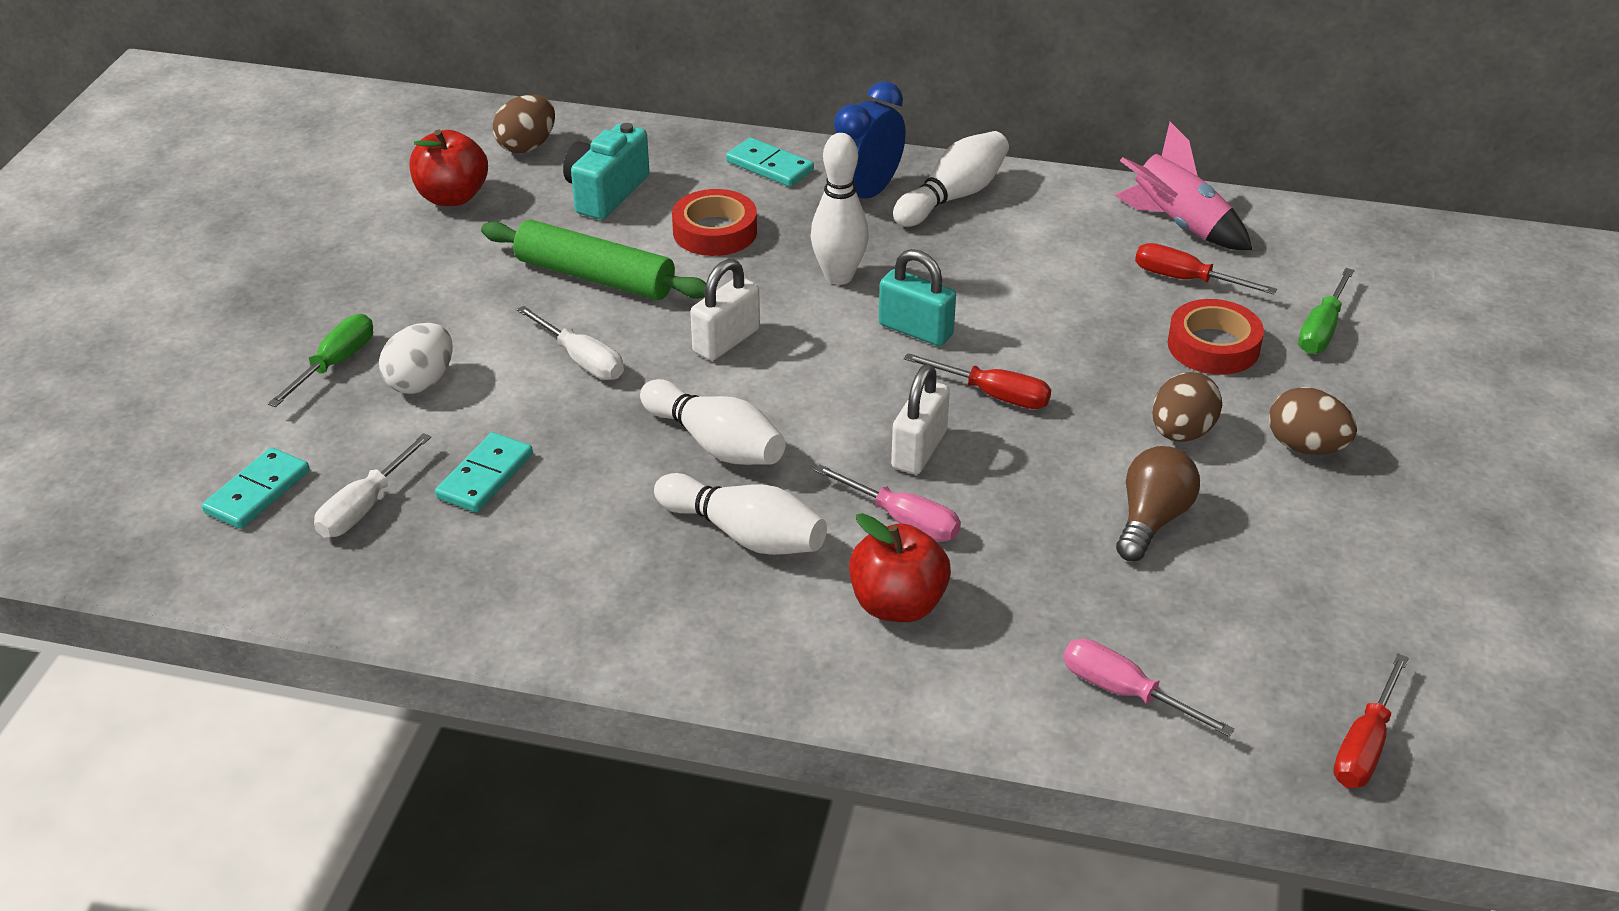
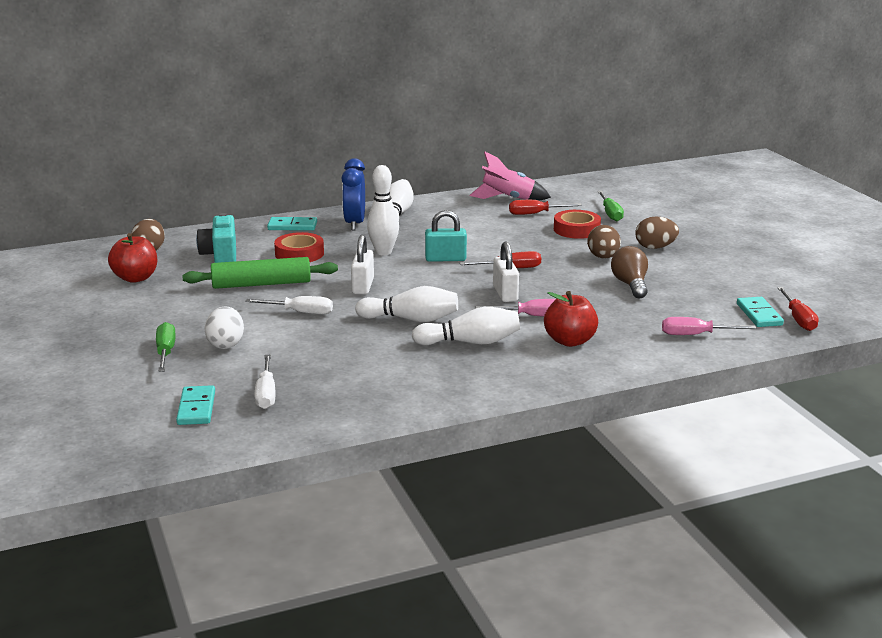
camera: 35 degrees left, 15 degrees down
(485, 476) = (314, 364): turquoise domino -> turquoise domino (759, 314)

